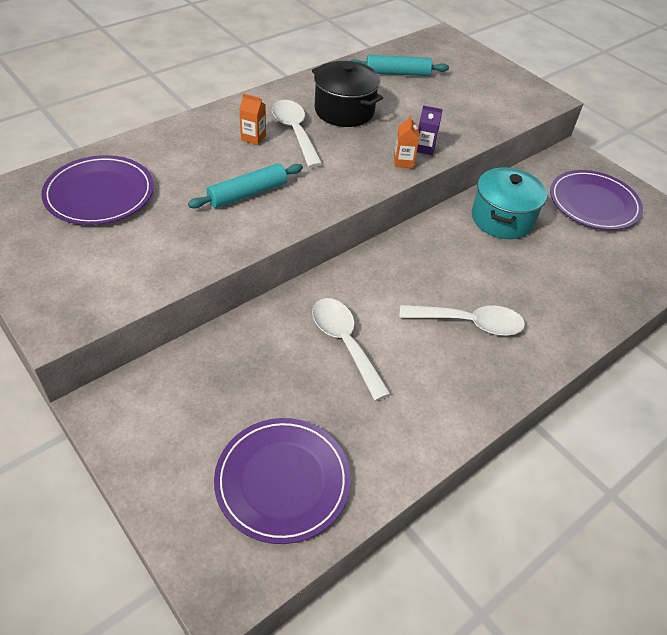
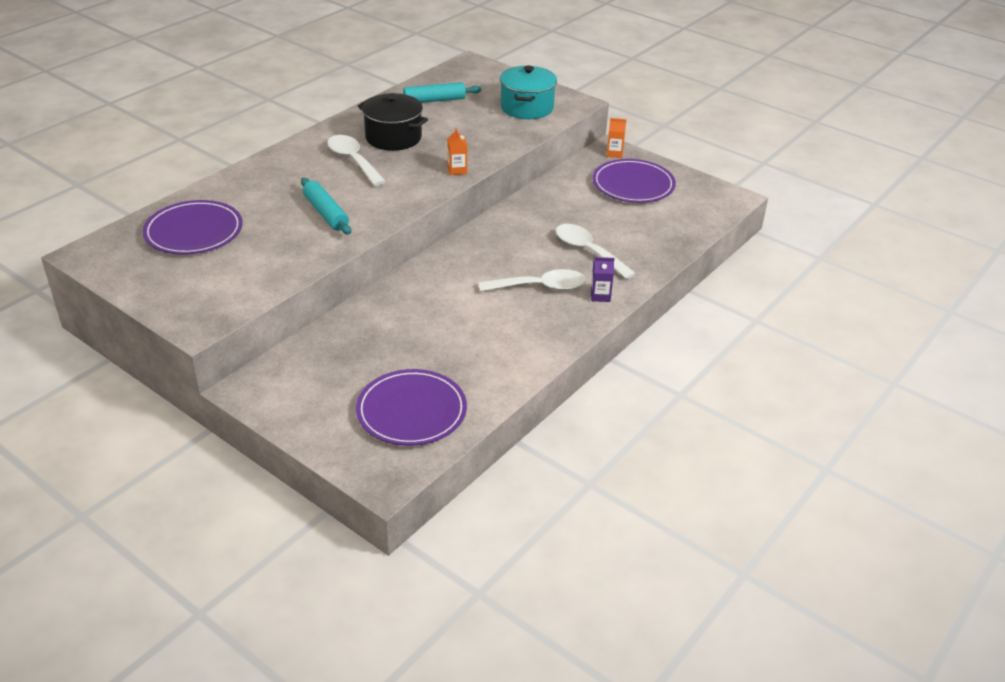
camera: 10 degrees left, 10 degrees down
(247, 194) = (326, 213): turquoise rolling pin -> turquoise rolling pin turned 75 degrees counterclockwise
(253, 138) = (316, 170): orange carton -> orange carton (614, 153)
(345, 343) = (438, 316): white spoon -> white spoon (588, 251)
(424, 148) = (473, 157): purple carton -> purple carton (600, 296)
(502, 219) = (554, 208): turquoise pot -> turquoise pot (527, 108)

